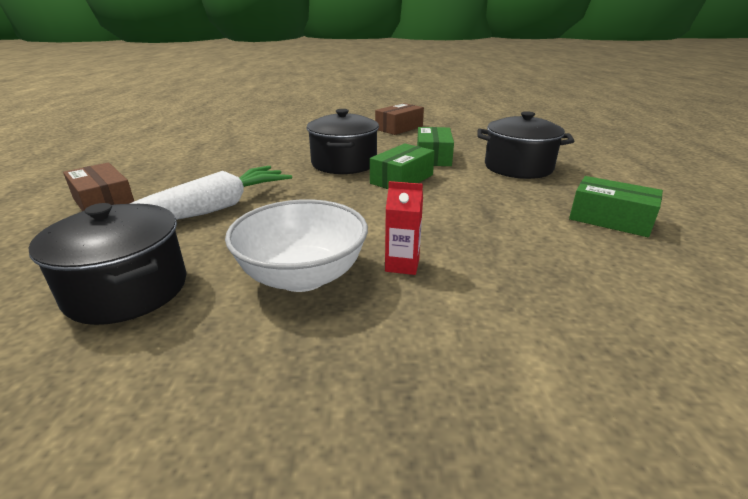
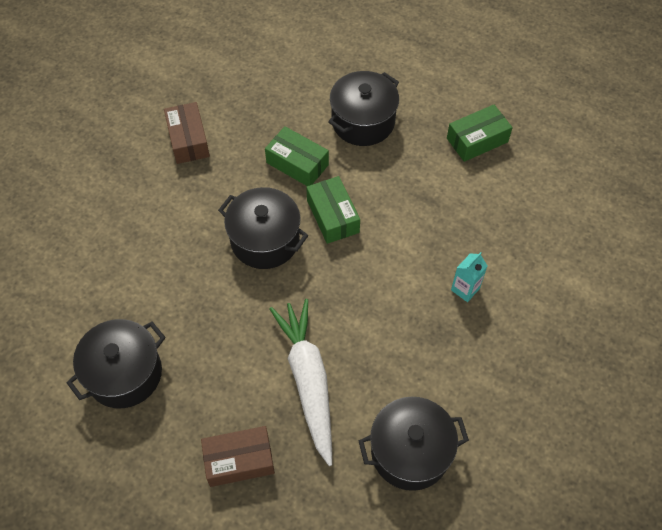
camera: 60 degrees left, 30 degrees up
(181, 153) = (124, 374): none -> black pot
(302, 276) = (448, 348): white bowl -> none
(402, 265) = (465, 289): red carton -> turquoise carton

